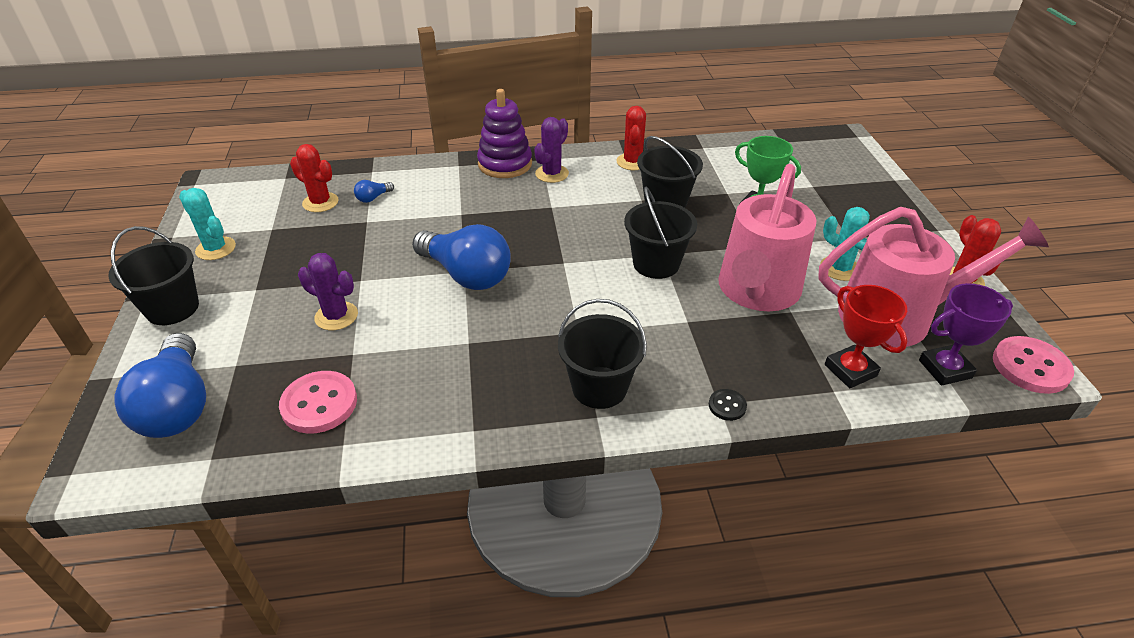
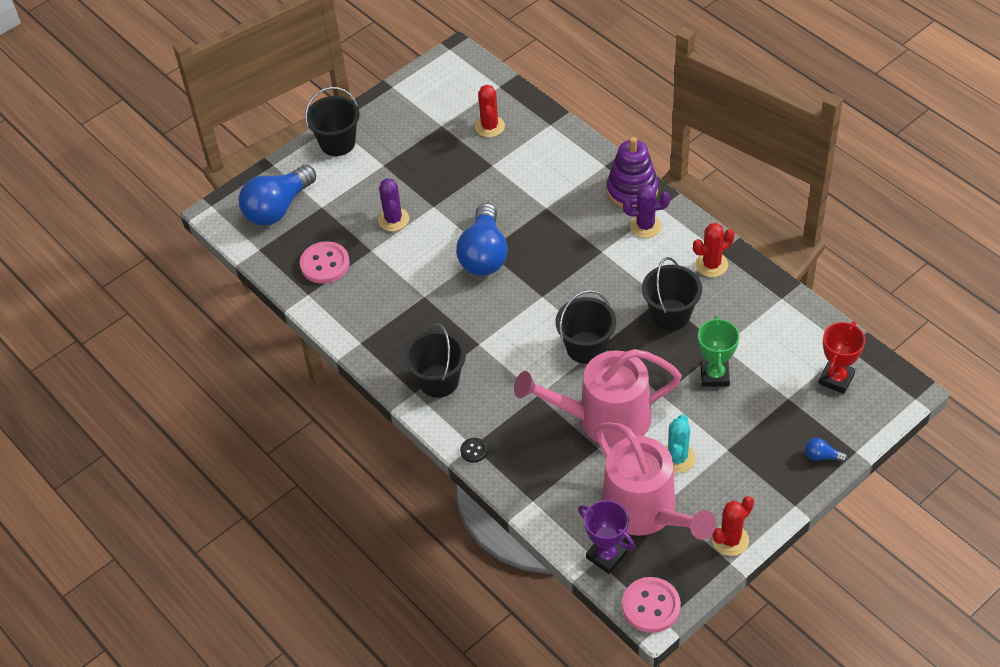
camera: 60 degrees right, 10 degrees up
(216, 249) = (400, 116): turquoise cactus -> none
(373, 198) = (520, 149): blue light bulb -> blue light bulb (822, 456)
(850, 370) = (560, 503): red trophy -> red trophy (836, 379)

